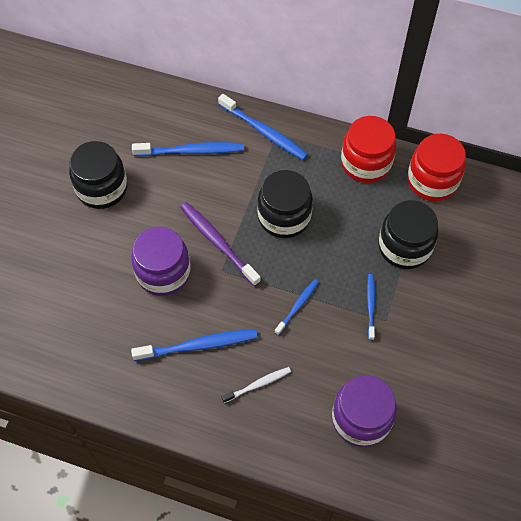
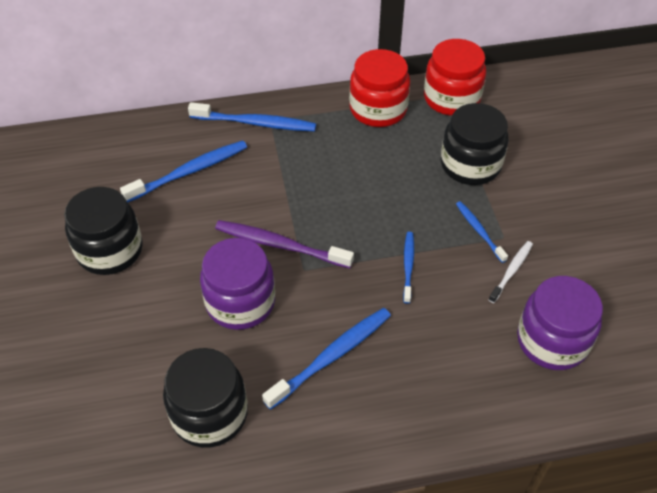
camera: 30 degrees left, 10 degrees down
(258, 384) = (424, 362): white toothbrush -> white toothbrush (511, 271)
(284, 217) = (333, 190): black jar -> black jar (209, 414)

